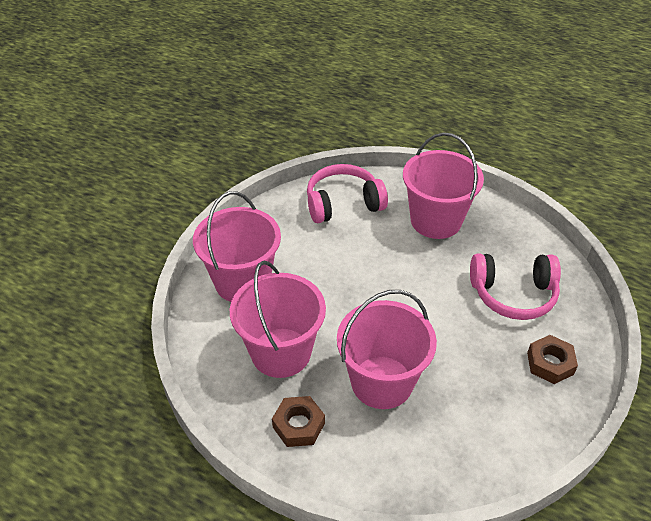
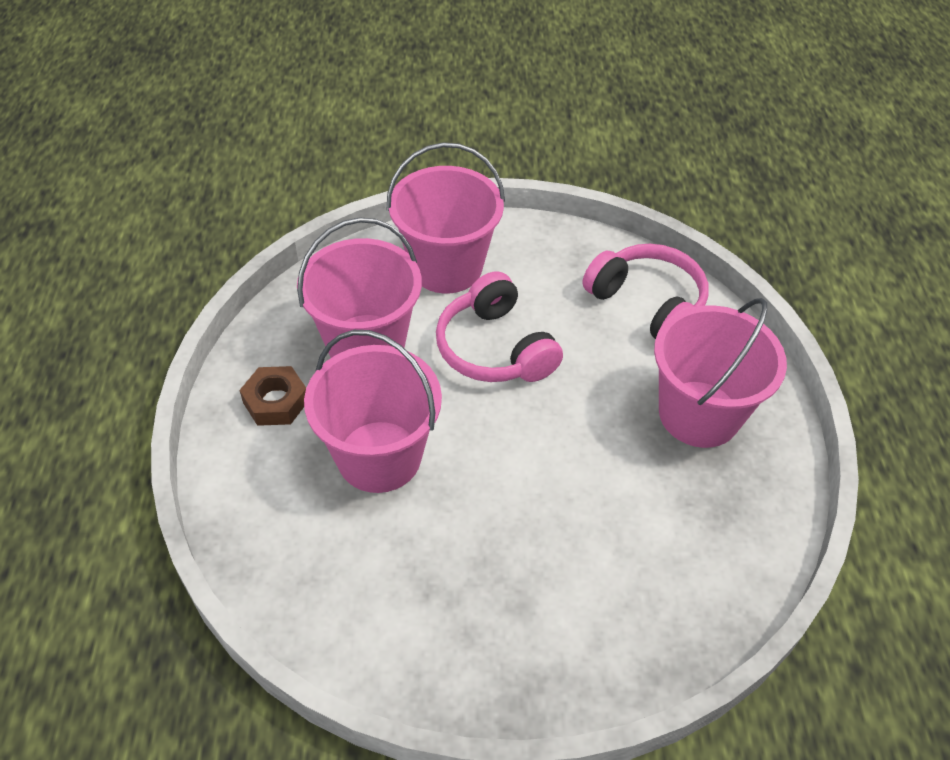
camera: 60 degrees right, 5 degrees up
(513, 294) = (625, 555): pink headphones -> pink headphones (495, 348)
(550, 363) = (524, 642): brown nut -> none

